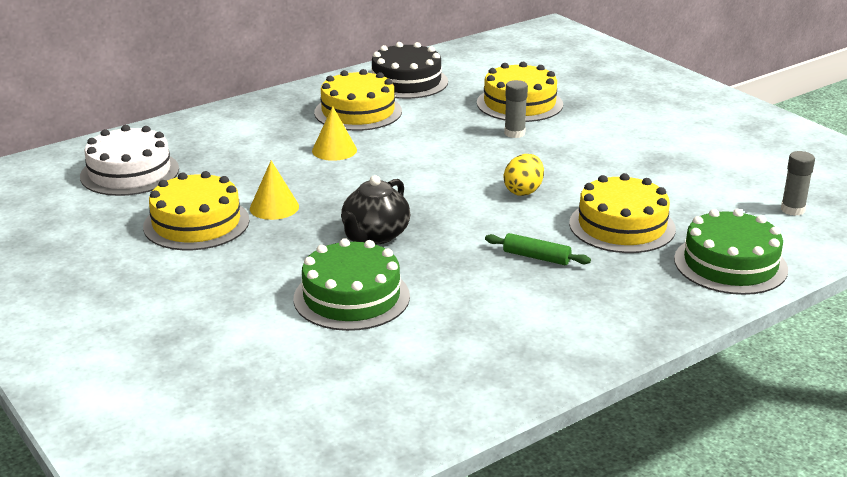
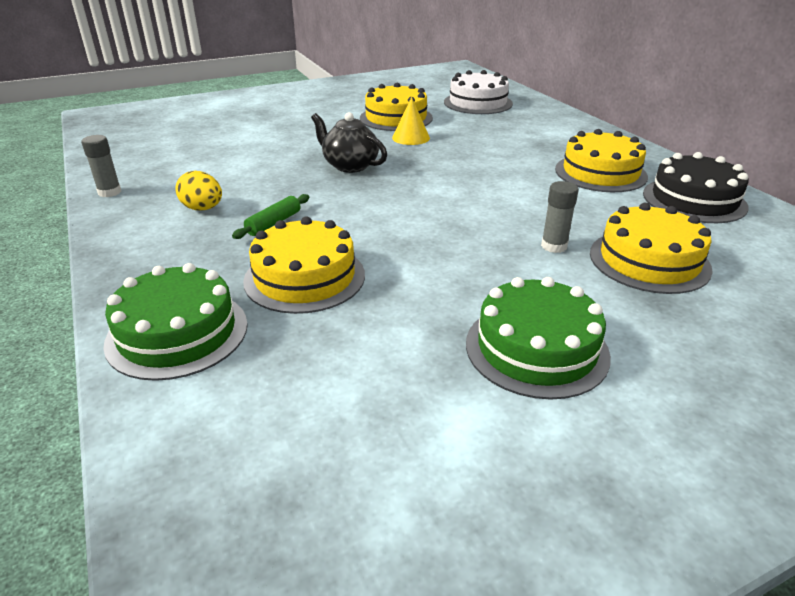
camera: 100 degrees right, 5 degrees up
(334, 150) = (511, 160): yellow cone -> none
(351, 297) = (267, 154): green cake -> green cake (536, 348)
(523, 191) = (405, 233): yellow egg -> yellow egg (203, 209)
(792, 210) = (271, 437): grey glue stick -> grey glue stick (109, 192)

